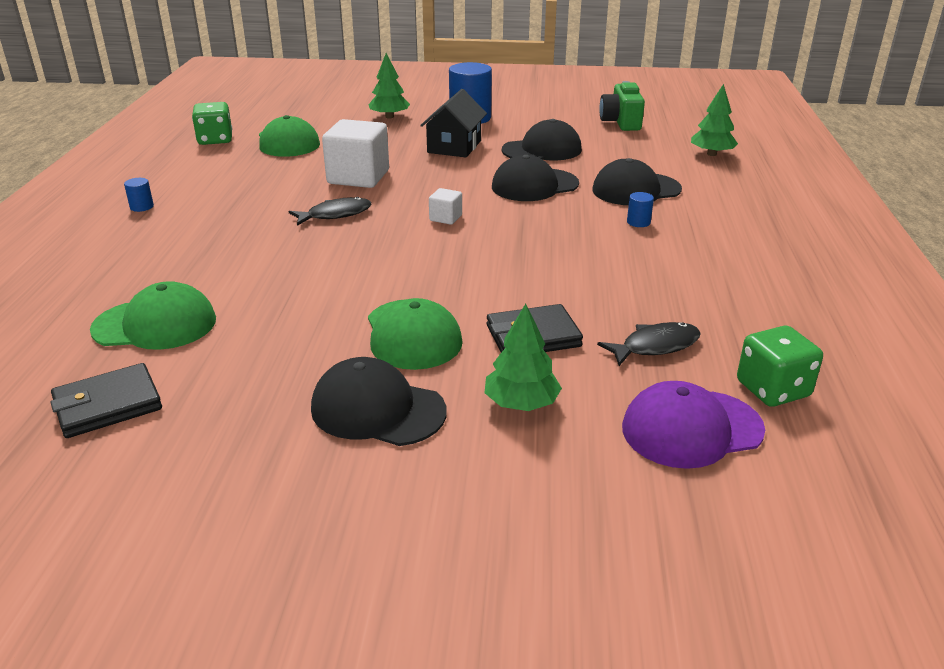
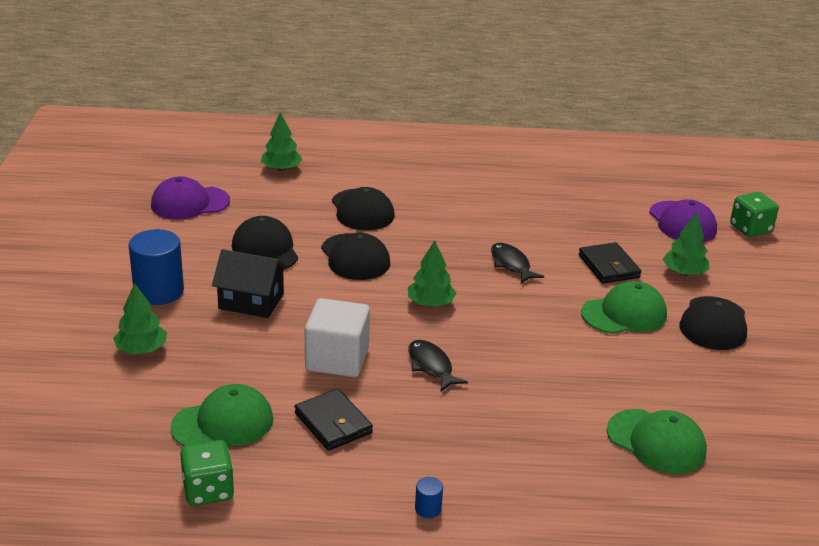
camera: 95 degrees left, 0 degrees up
(108, 405) = (764, 441): black wallet -> black wallet (333, 423)
(155, 324) = (656, 441): green cap -> green cap turned 135 degrees clockwise
(445, 218) = (430, 303): white cube -> green tree
(621, 122) = (190, 203): green camera -> purple cap
(638, 222) = (426, 215): blue cylinder -> none
(655, 346) = (605, 225): black fish -> black fish (511, 264)
(773, 389) = (635, 195): green dice -> green dice (750, 229)

